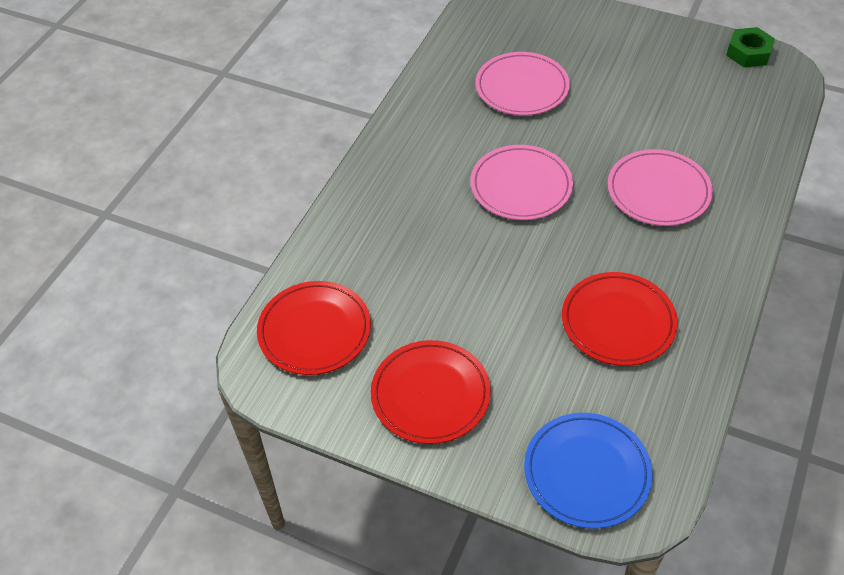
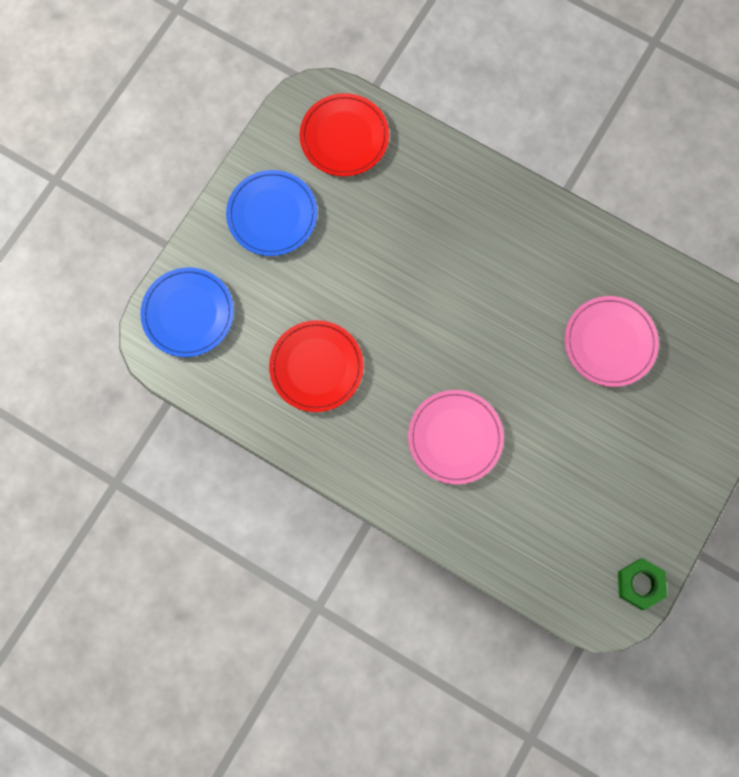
camera: 95 degrees right, 25 degrees up
(430, 394) = (272, 215): red plate -> blue plate
(521, 186) = (477, 318): pink plate -> none

